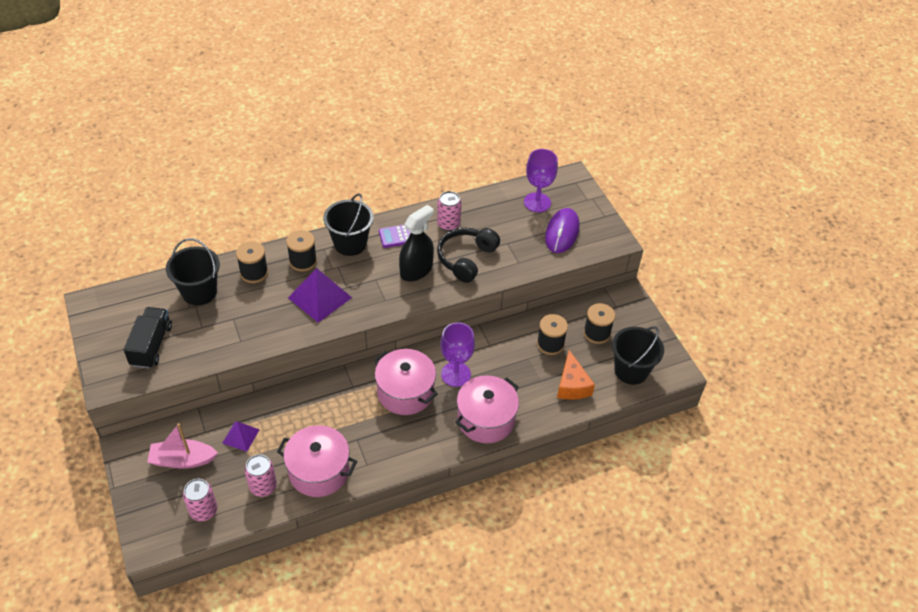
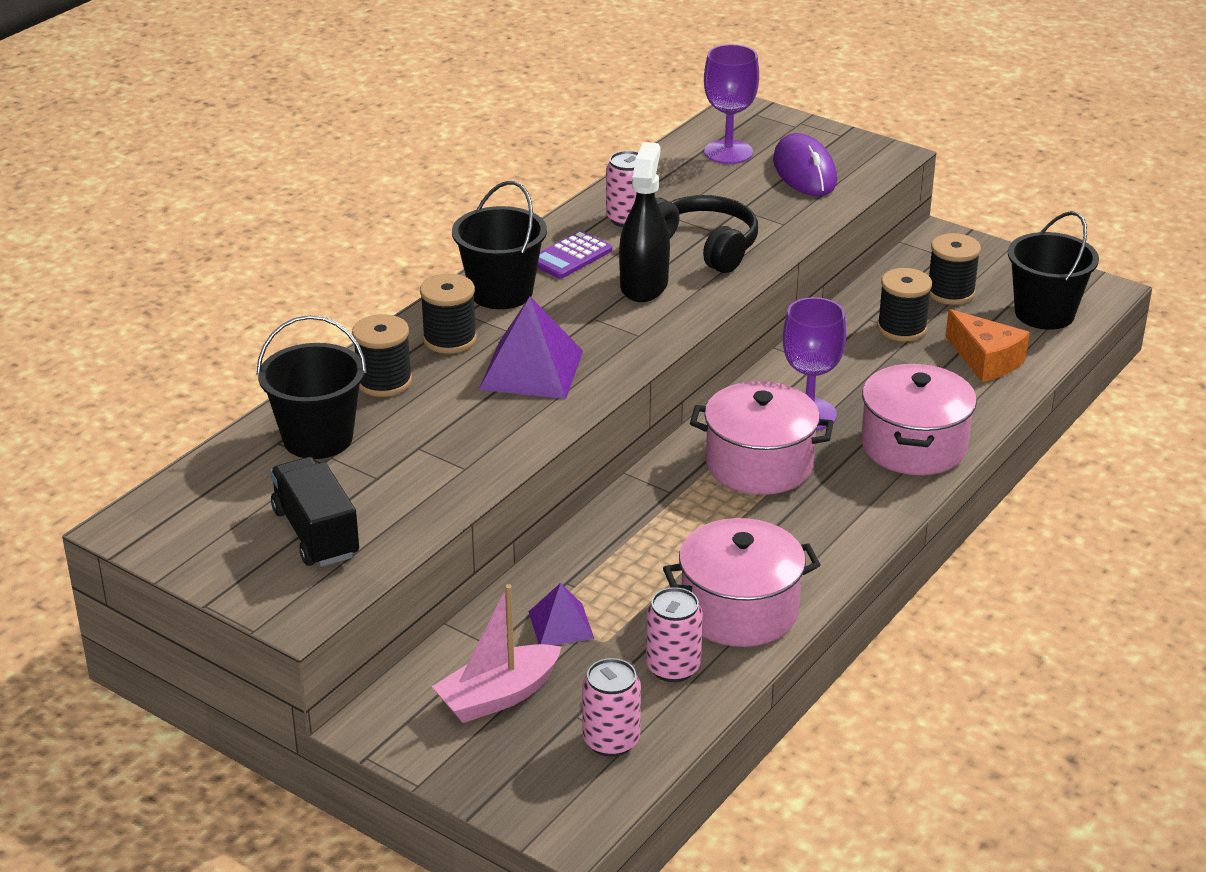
camera: 30 degrees left, 15 degrees down
(466, 259) = (703, 246): black headphones -> black headphones turned 135 degrees clockwise

